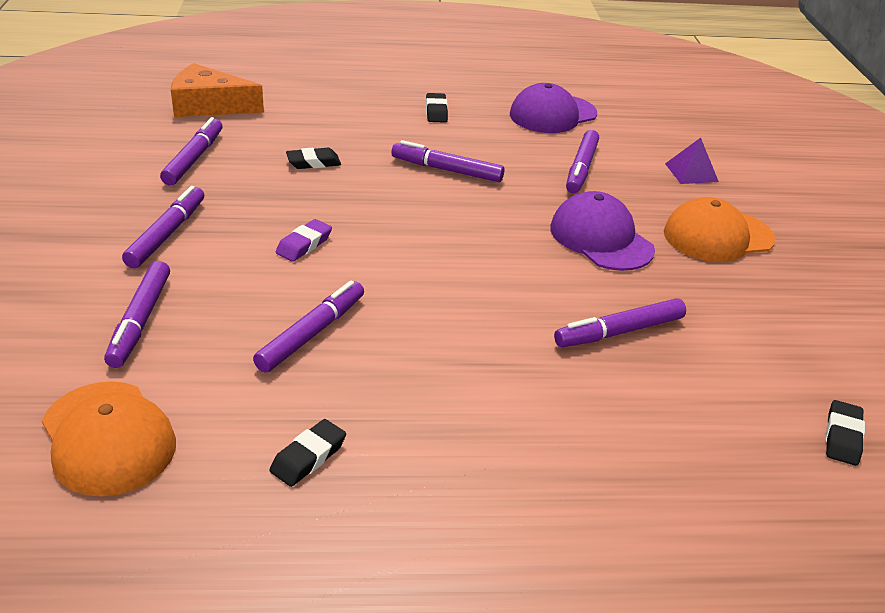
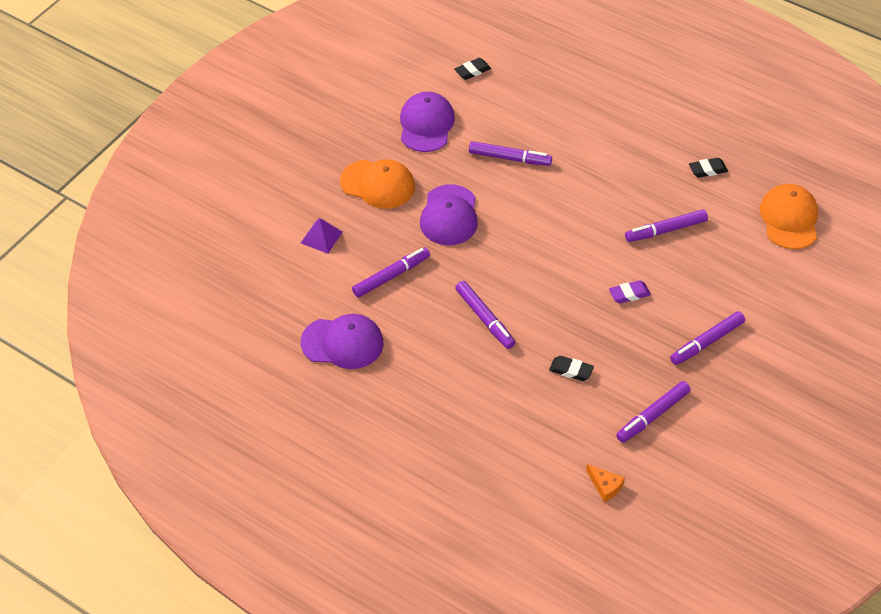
camera: 140 degrees left, 15 degrees up
(140, 321) = (749, 280): purple marker -> none
(209, 105) = (605, 486): orange cheese -> orange cheese, size x0.50
(436, 112) = (430, 390): black eraser -> none
(774, 324) = (426, 125): none -> purple cap

